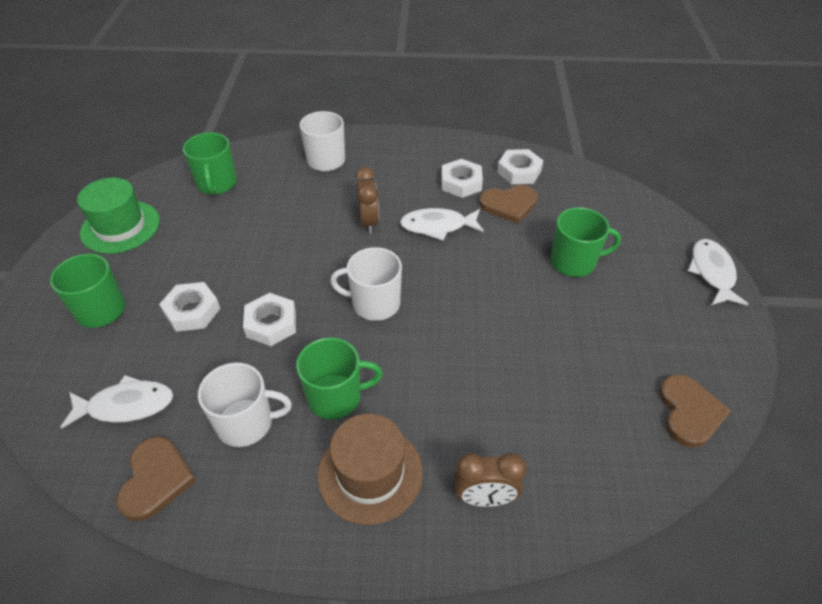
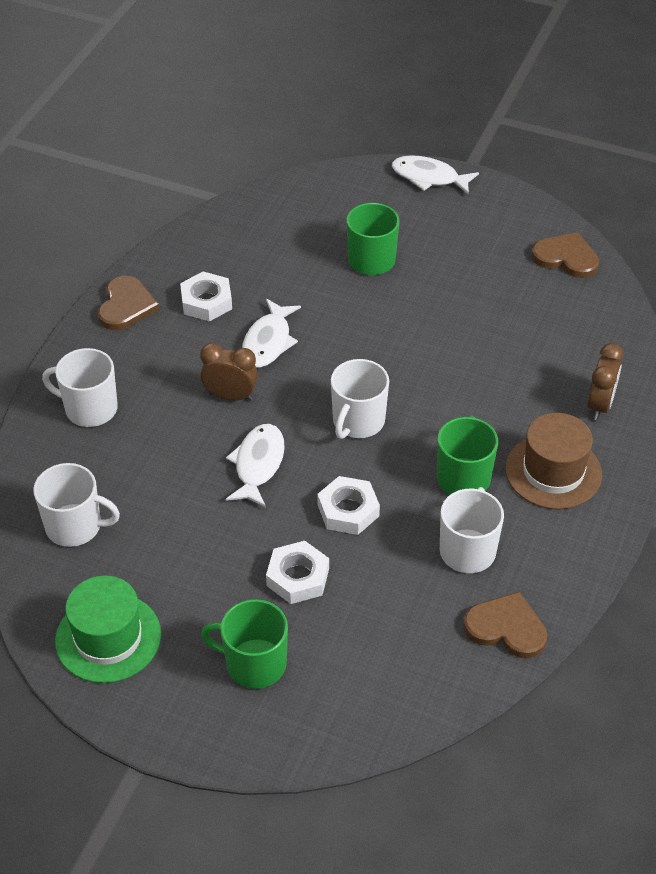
camera: 70 degrees left, 0 degrees up
(126, 405) = (408, 647): white fish -> white fish (258, 464)
(217, 184) = (75, 526): green mug -> white mug
(509, 204) = (264, 276): brown heart -> brown heart (126, 306)
(519, 171) = (214, 250): white nut -> none

